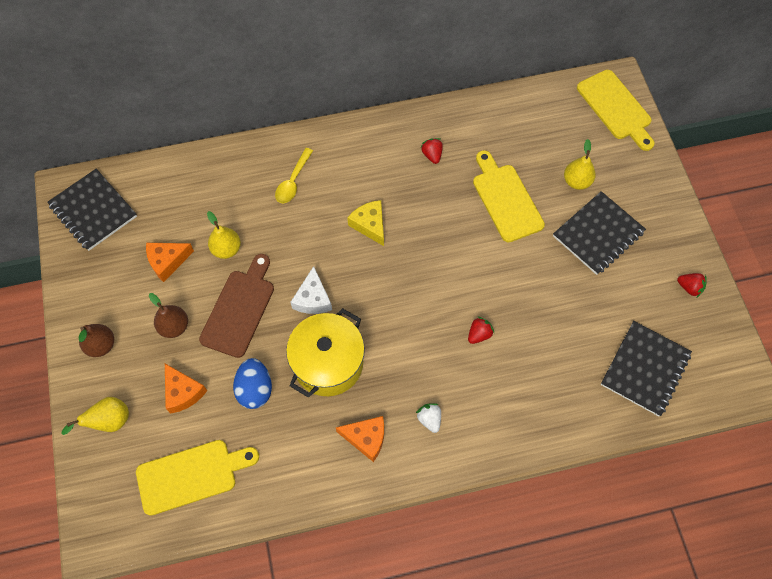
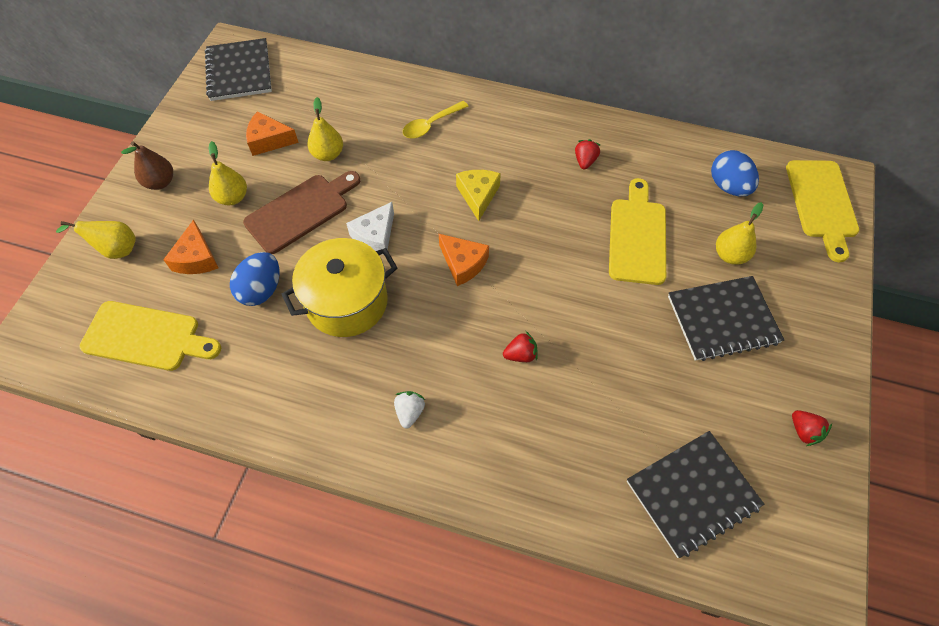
camera: 30 degrees right, 5 degrees down
(174, 326) = (232, 197): brown pear -> yellow pear
(366, 438) = (332, 395): orange cheese -> orange cheese (463, 263)
(546, 125) = (728, 186): none -> blue egg

